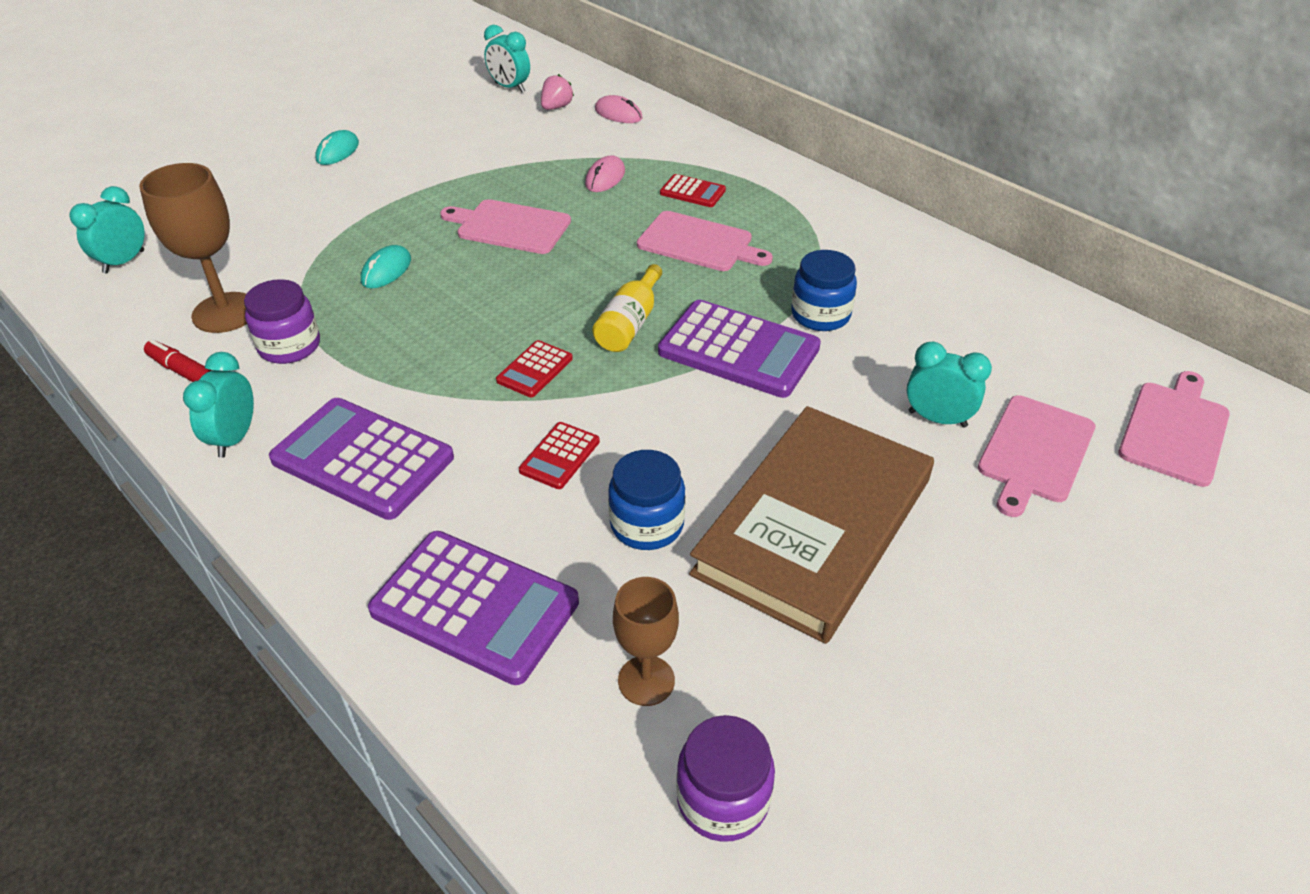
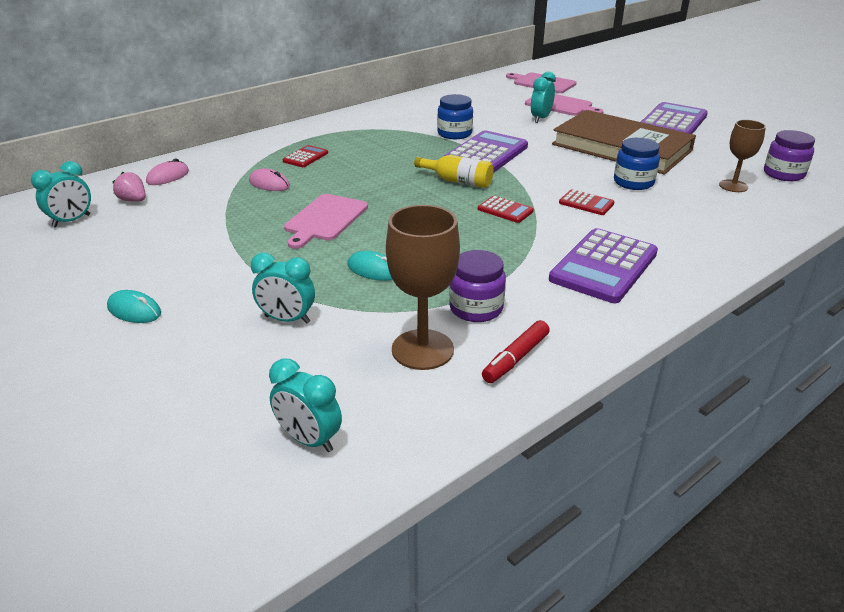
camera: 85 degrees left, 10 degrees down
(234, 438) = (593, 323): turquoise clock -> turquoise clock (287, 319)
(475, 607) = (711, 226): purple calculator -> purple calculator (672, 122)
(699, 243) = (371, 158): pink cutting board -> none

